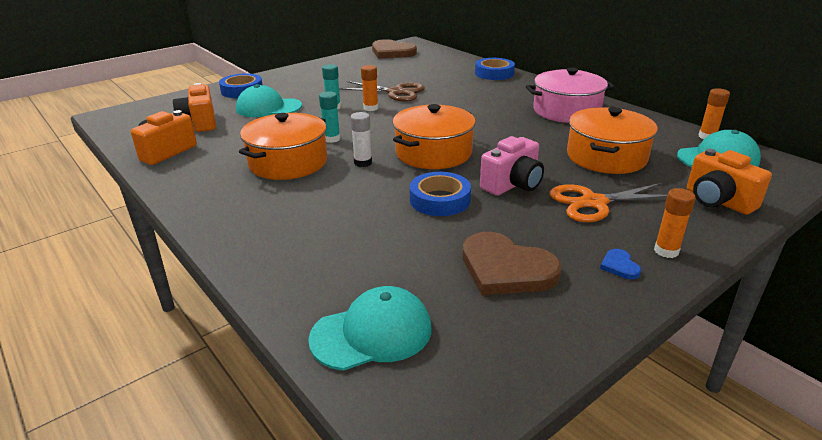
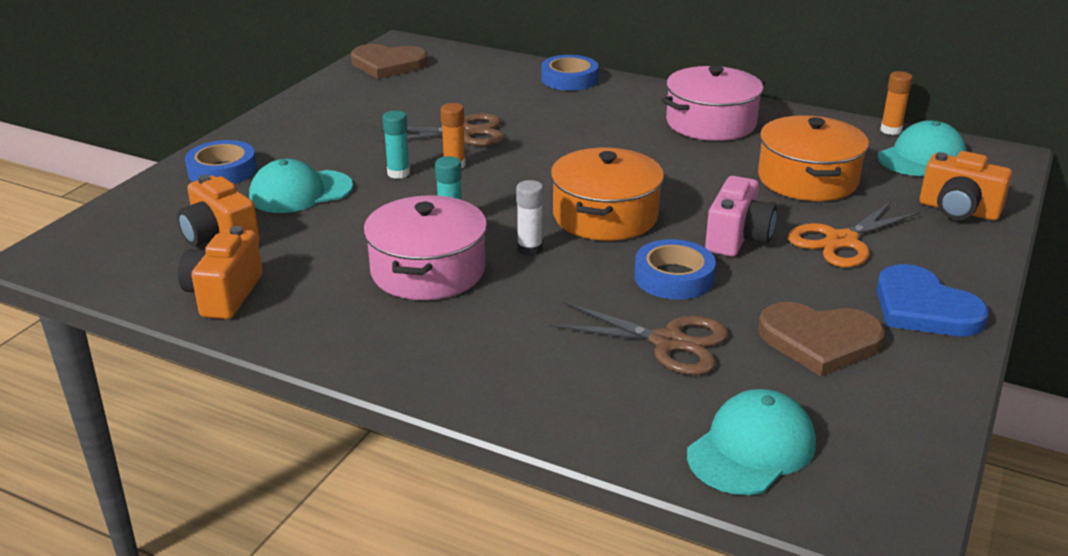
camera: 25 degrees left, 0 degrees up
(288, 162) = (428, 270): orange pot -> pink pot
(390, 241) = (668, 342): none -> brown scissors
(619, 266) = (923, 308): blue heart -> blue heart, size x2.35
(666, 251) = (953, 280): orange glue stick -> none

